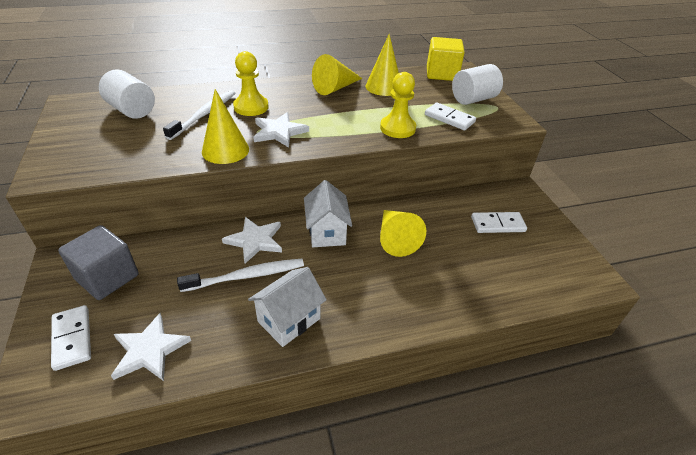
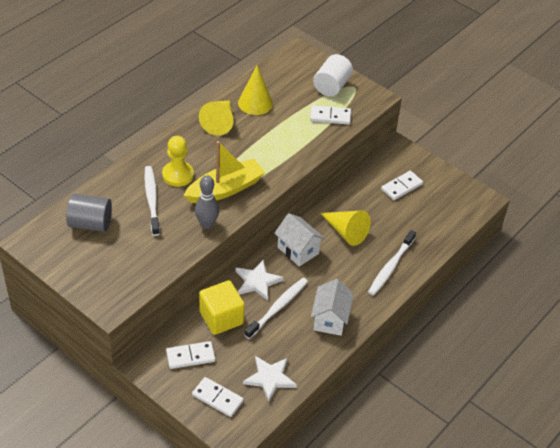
camera: 35 degrees left, 5 degrees up
(107, 277) = (190, 356): grey cube -> white domino
(132, 110) = (90, 224): white cylinder -> grey cylinder
(225, 150) = (207, 224): yellow cone -> grey bowling pin
(279, 132) = (225, 189): white star -> yellow boat
(397, 128) = (303, 144): yellow pawn -> none
(417, 298) = (390, 267): none -> white toothbrush
(442, 74) = (286, 65): yellow cube -> yellow cube (221, 318)

